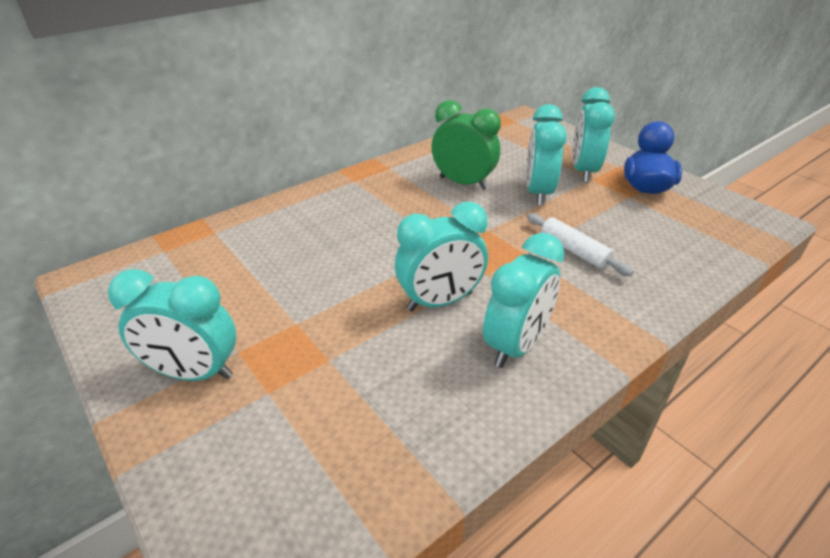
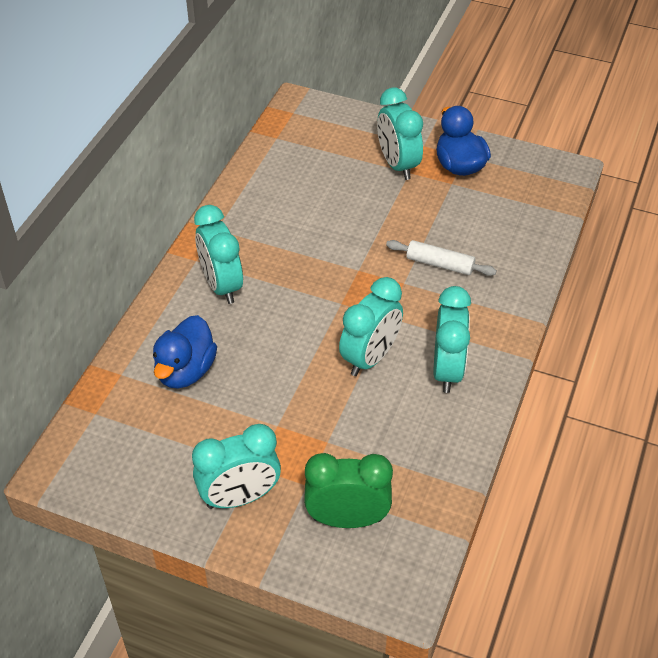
camera: 30 degrees left, 10 degrees up
(265, 248) = (185, 371): none -> blue duck
(463, 183) = (301, 222): green clock -> green clock (347, 519)
(538, 193) = (374, 209): turquoise clock -> turquoise clock (221, 285)

